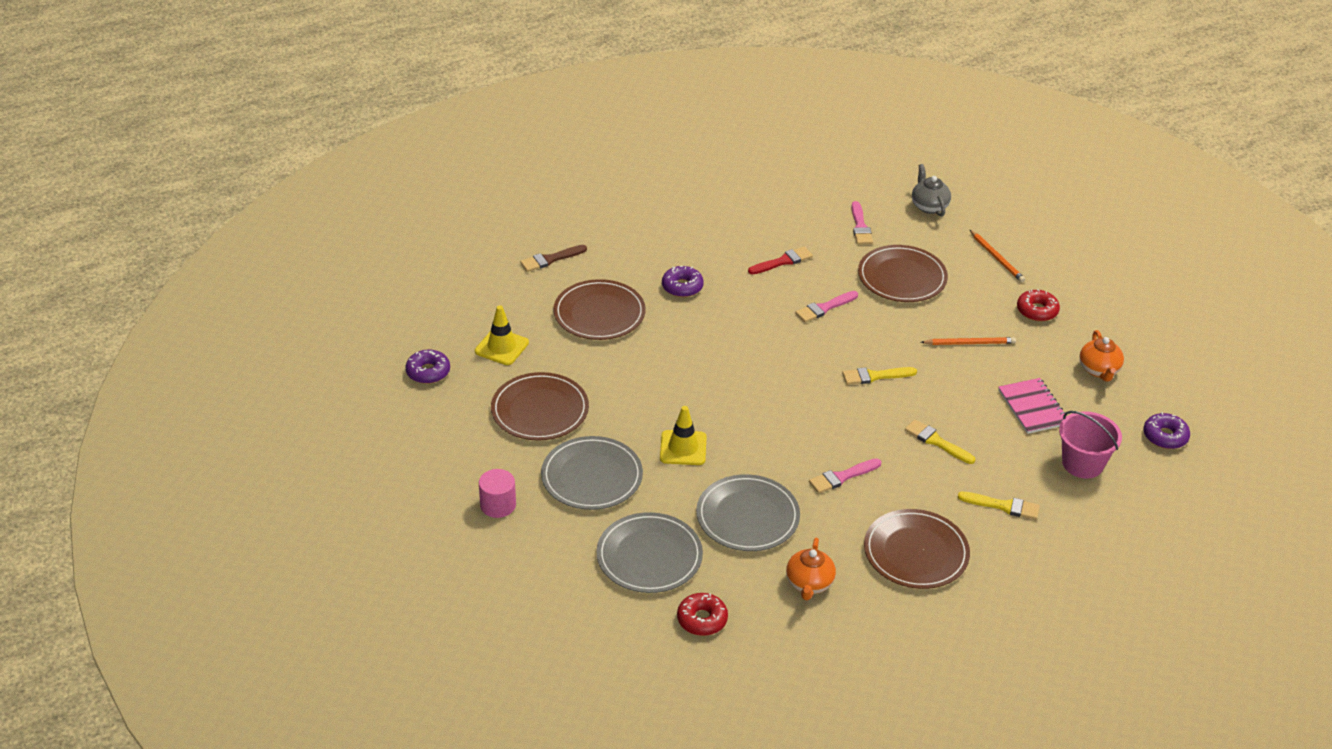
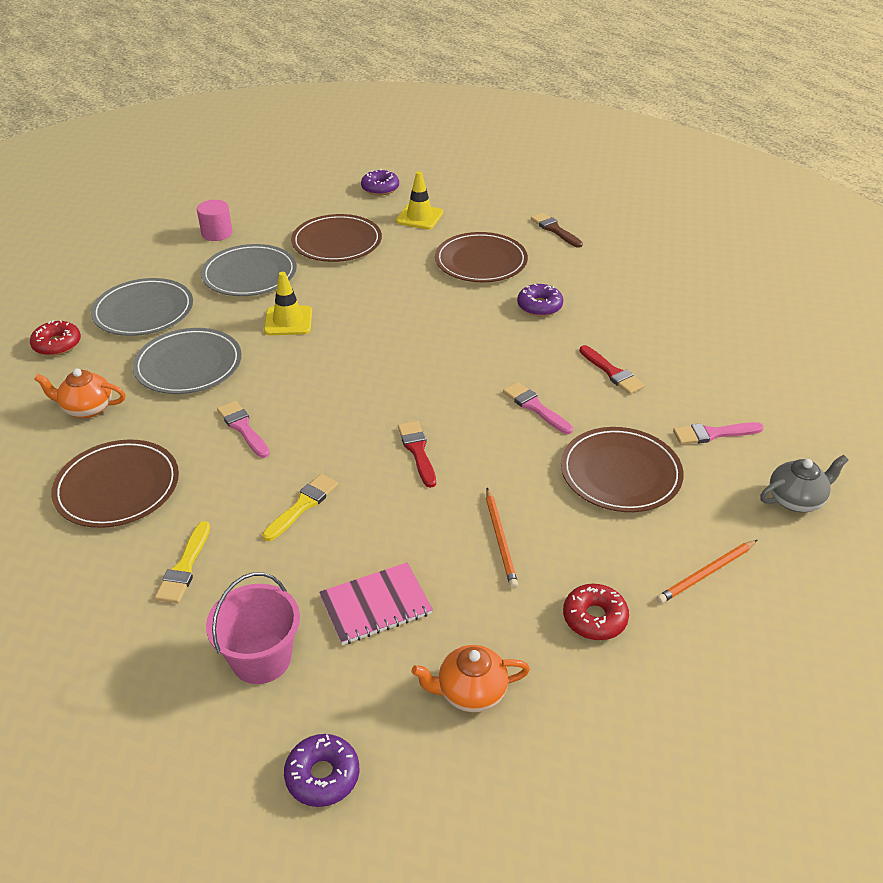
camera: 85 degrees right, 0 degrees up
(875, 376) = (417, 451): yellow brush -> red brush

